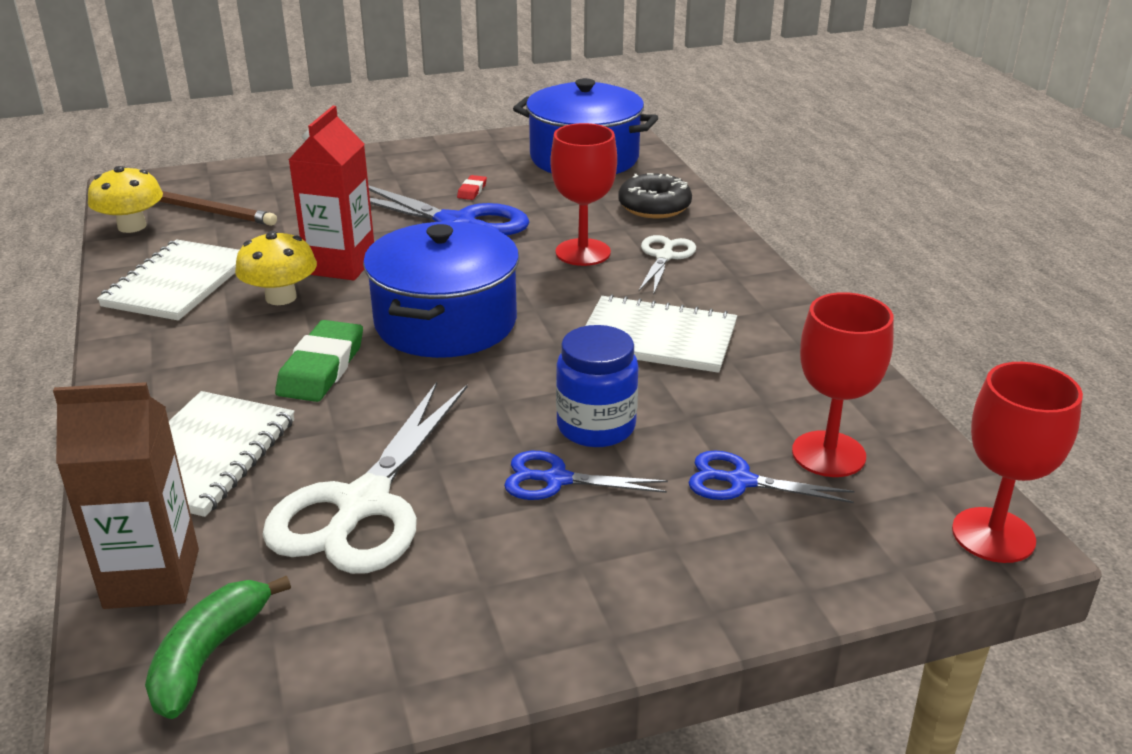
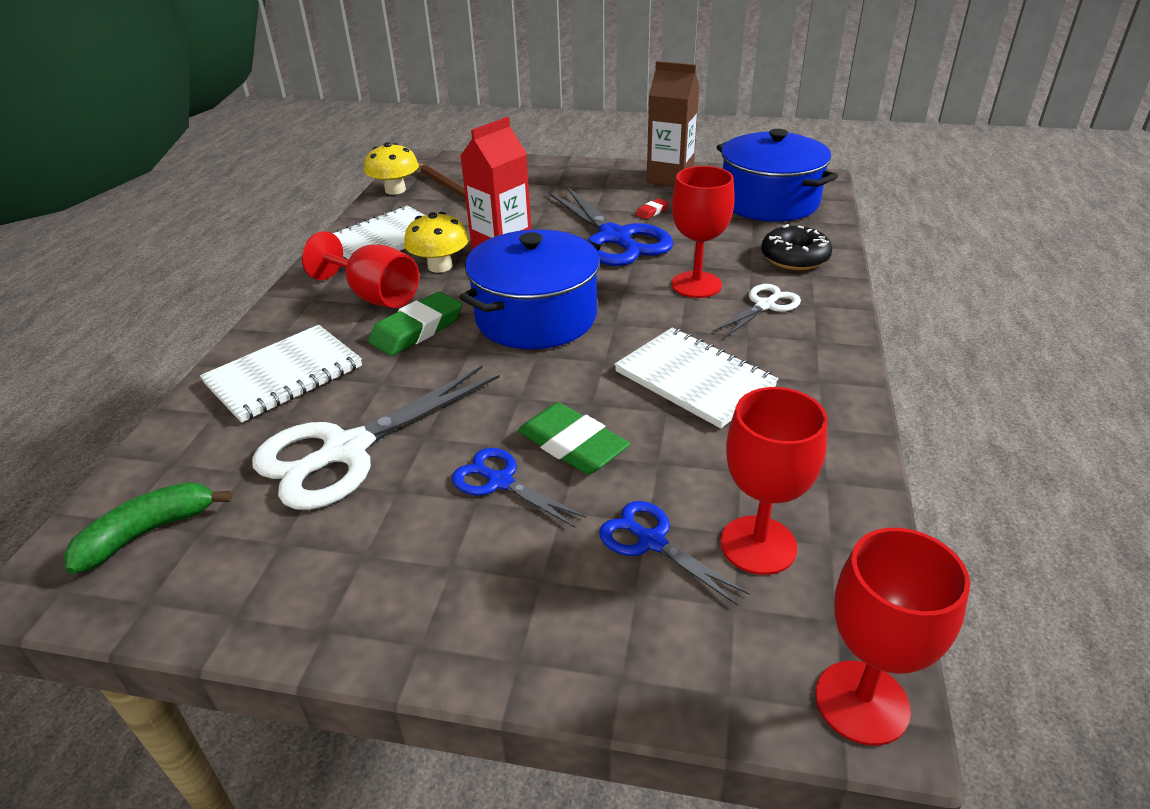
camera: 30 degrees right, 5 degrees up
(152, 578) = (171, 458): brown carton -> brown carton (670, 178)
(231, 347) = (375, 296): none -> red goblet
(596, 427) = (572, 445): blue jar -> green eraser

